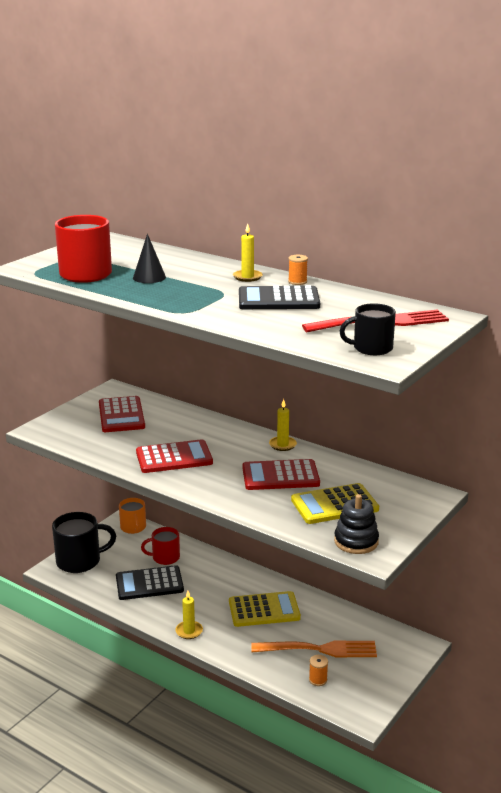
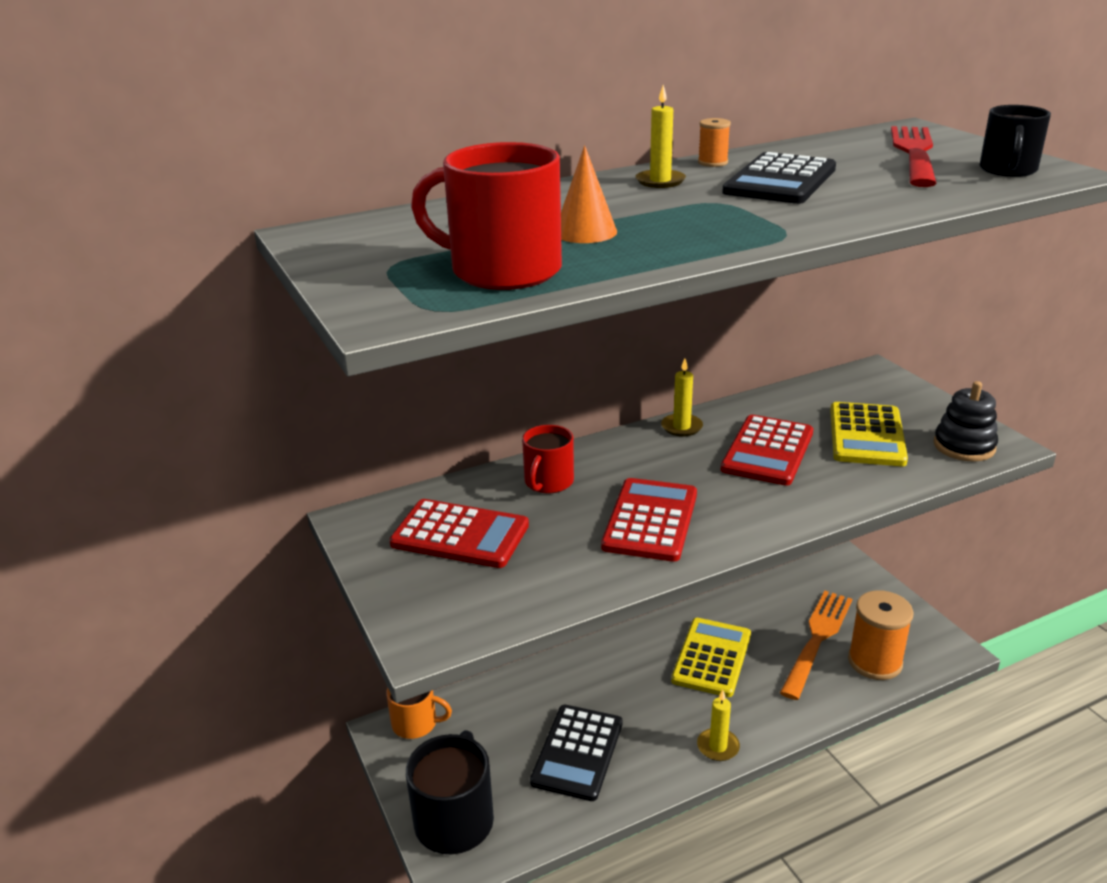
camera: 60 degrees left, 5 degrees up
(149, 277) = (585, 232): black cone -> orange cone
(165, 557) = (524, 713): red mug -> red mug (548, 482)
(318, 680) = (875, 662): orange spool -> orange spool, size x2.17

